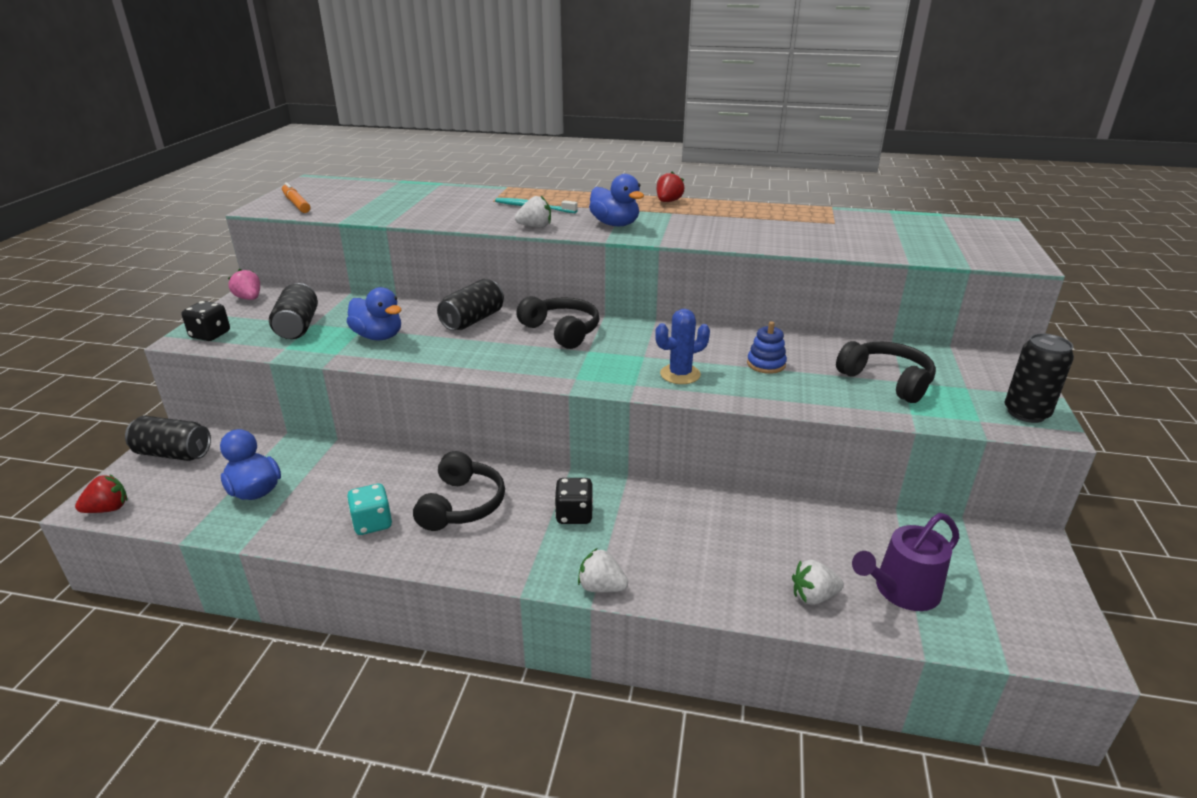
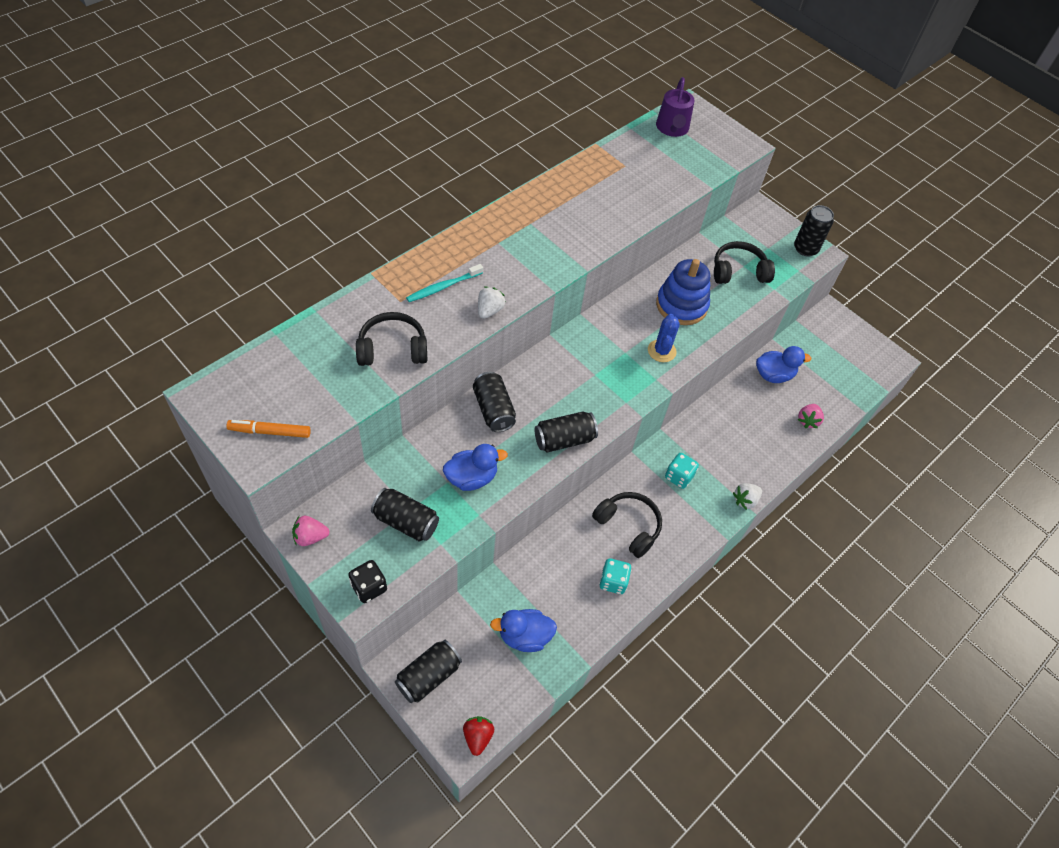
camera: 60 degrees left, 25 degrees up
(479, 363) = (564, 439): none -> black can
(561, 331) = (555, 371): black headphones -> black headphones (392, 349)
(574, 515) = (679, 477): black dice -> turquoise dice
(615, 224) = (526, 266): blue duck -> blue duck (773, 375)
(668, 202) = (506, 210): red strawberry -> none
(766, 364) = (681, 305): blue stacking toy -> blue stacking toy, size x1.92
(813, 596) = (807, 420): white strawberry -> pink strawberry
(902, 590) = (825, 386): purple watering can -> purple watering can (672, 128)

